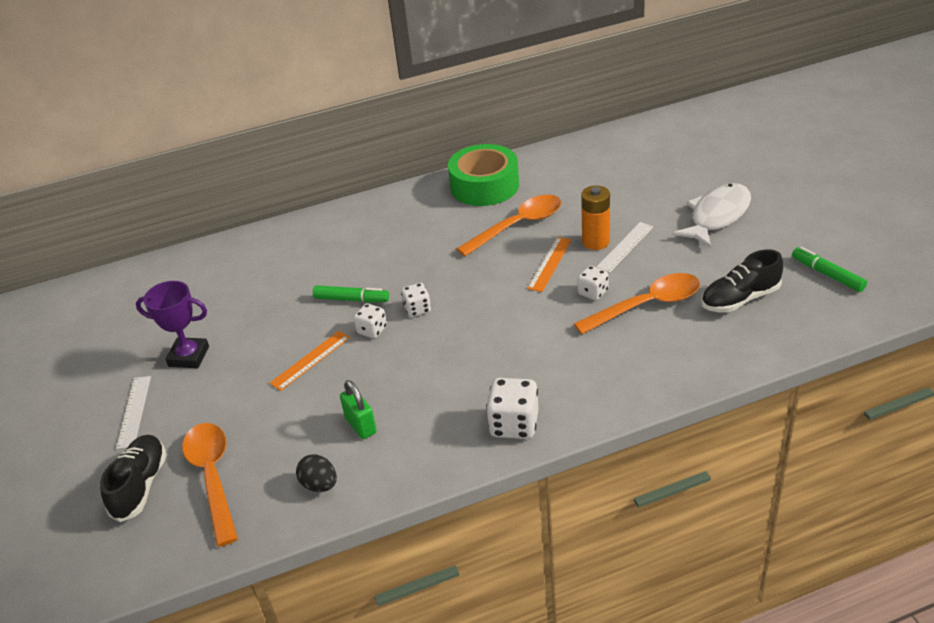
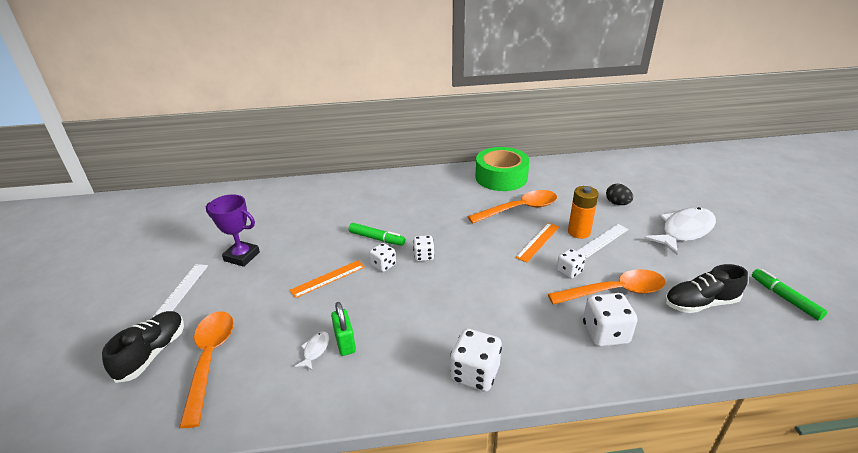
camera: 10 degrees right, 5 degrees down
(320, 485) = (290, 389): black egg -> black egg (617, 203)
(330, 440) = (315, 350): none -> white fish
(643, 353) = (605, 333): none -> white dice

